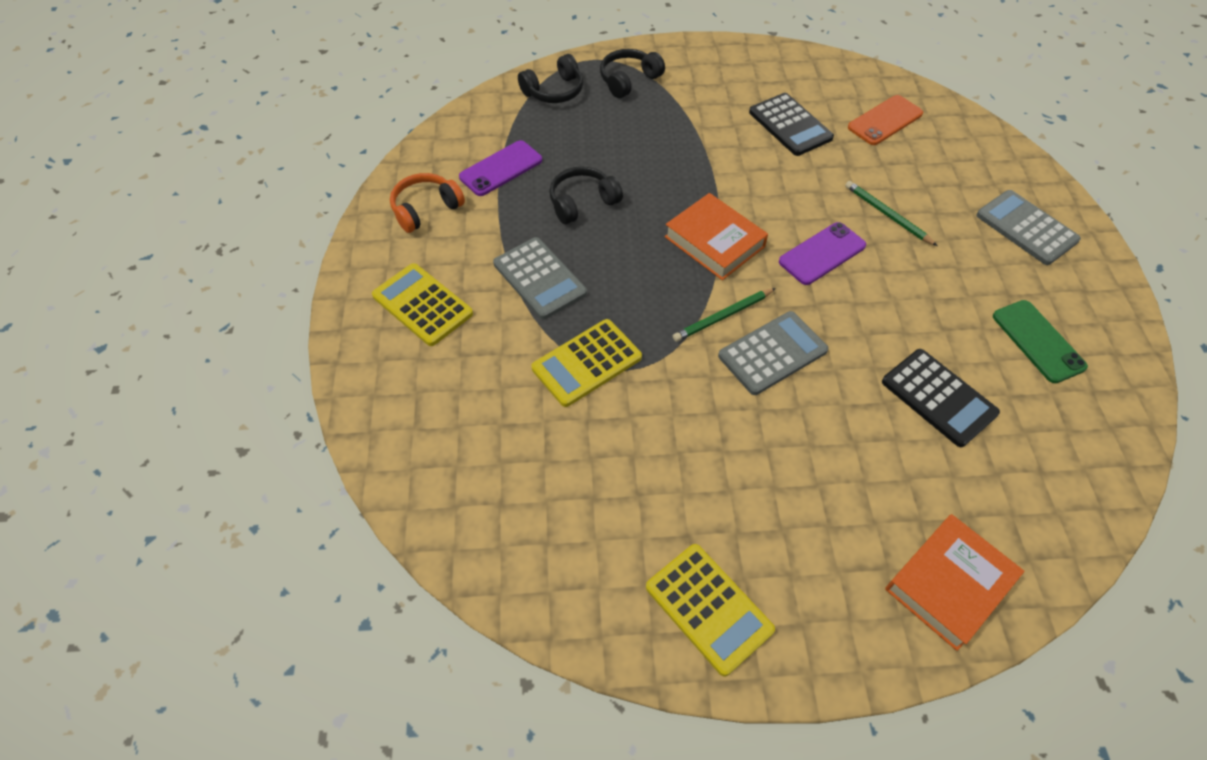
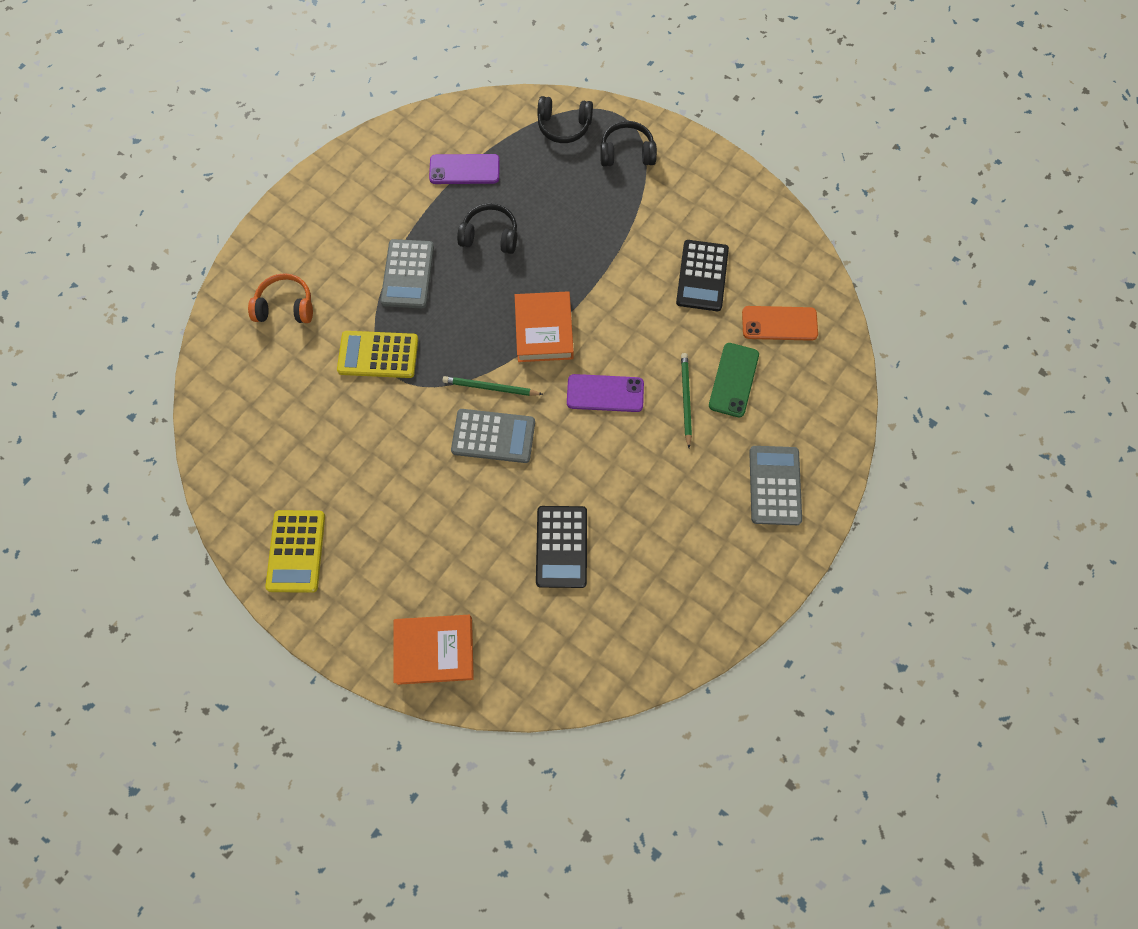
camera: 40 degrees right, 15 degrees up
(422, 305) = (323, 241): yellow calculator -> none
(426, 209) = (388, 169): orange headphones -> orange headphones (286, 306)
(1038, 341) = (674, 566): green phone -> green phone (733, 380)

